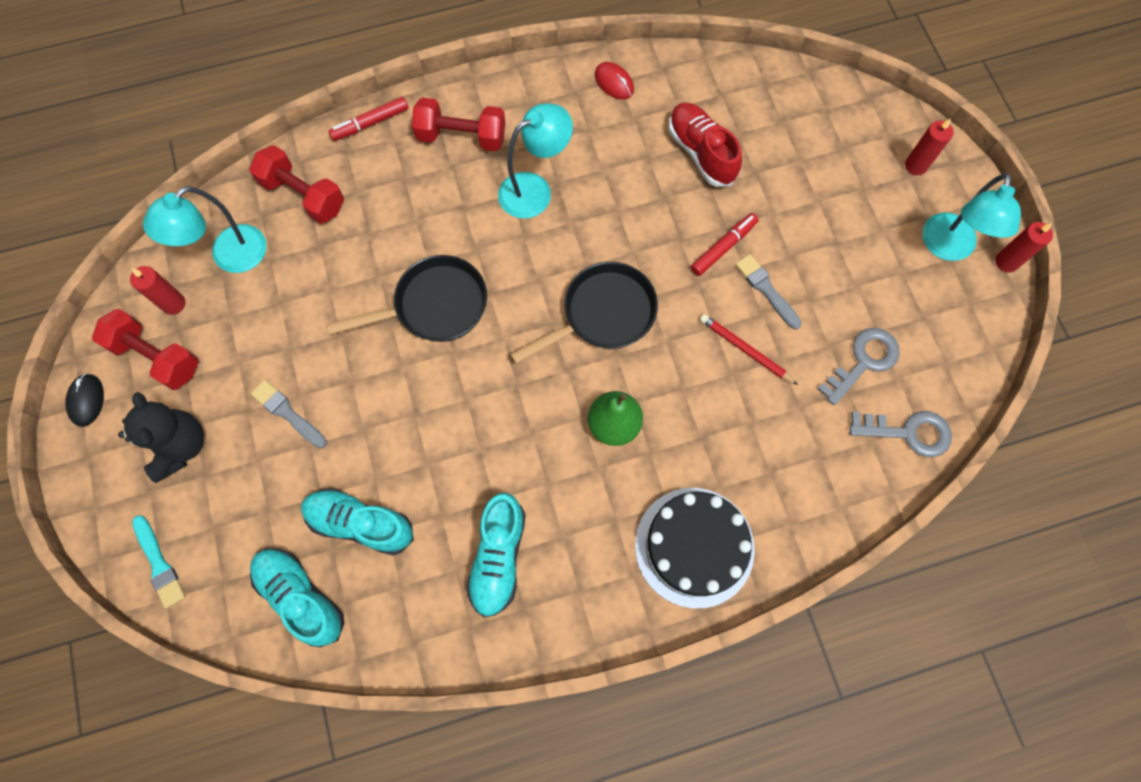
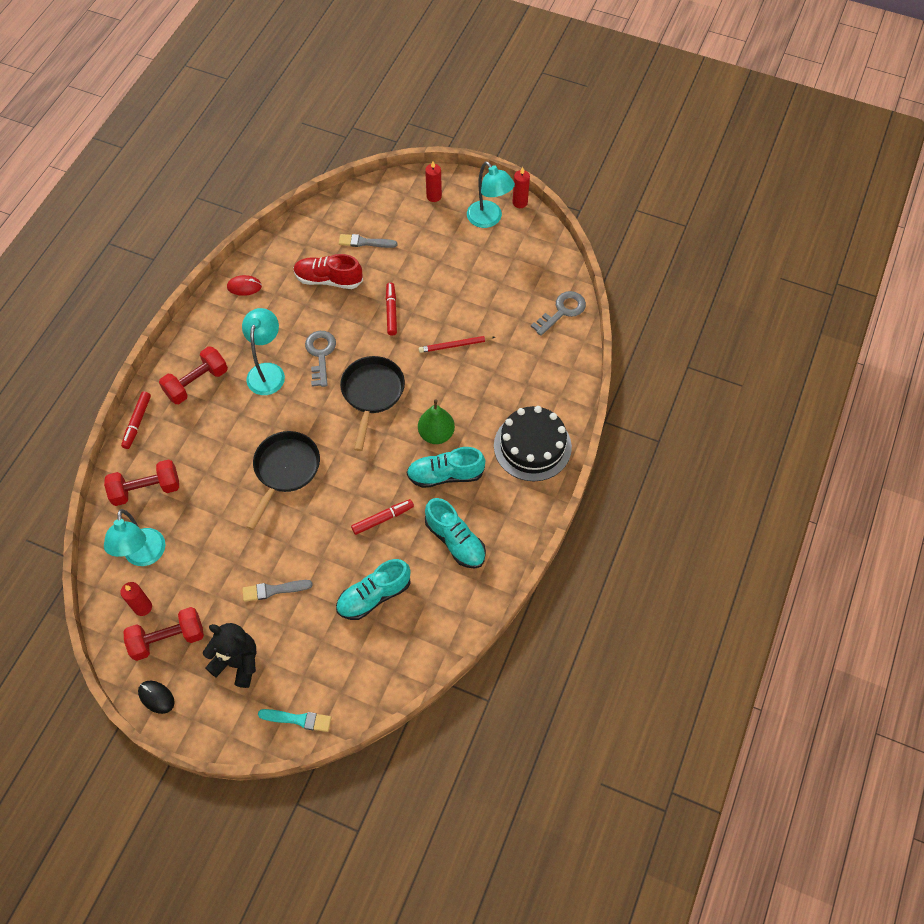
camera: 50 degrees left, 10 degrees down
(301, 597) = (387, 655): turquoise shoe -> turquoise shoe (445, 475)
(460, 454) = (383, 519): none -> red marker
(766, 290) = (433, 311): grey brush -> grey brush (365, 242)
(863, 361) = (510, 300): grey key -> grey key (320, 354)

